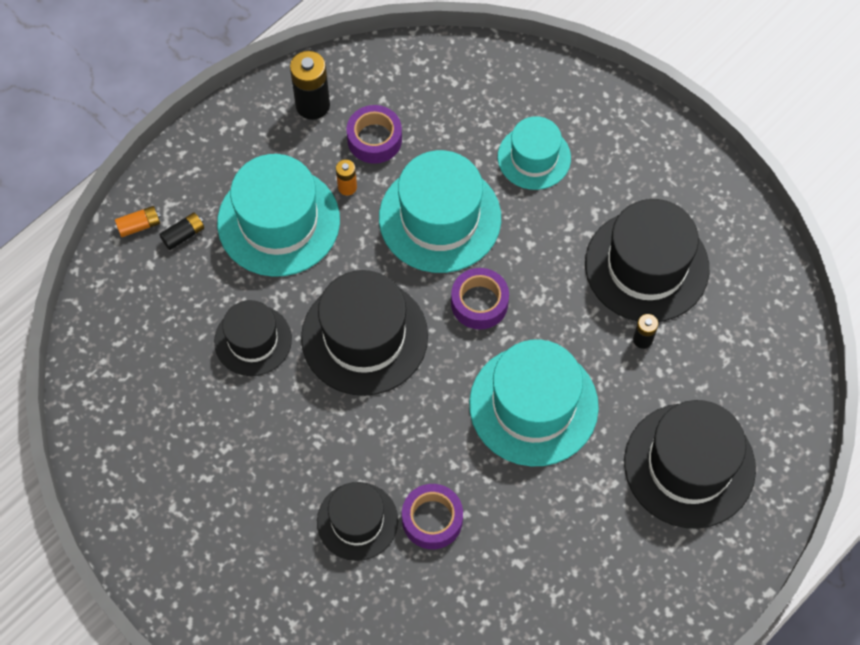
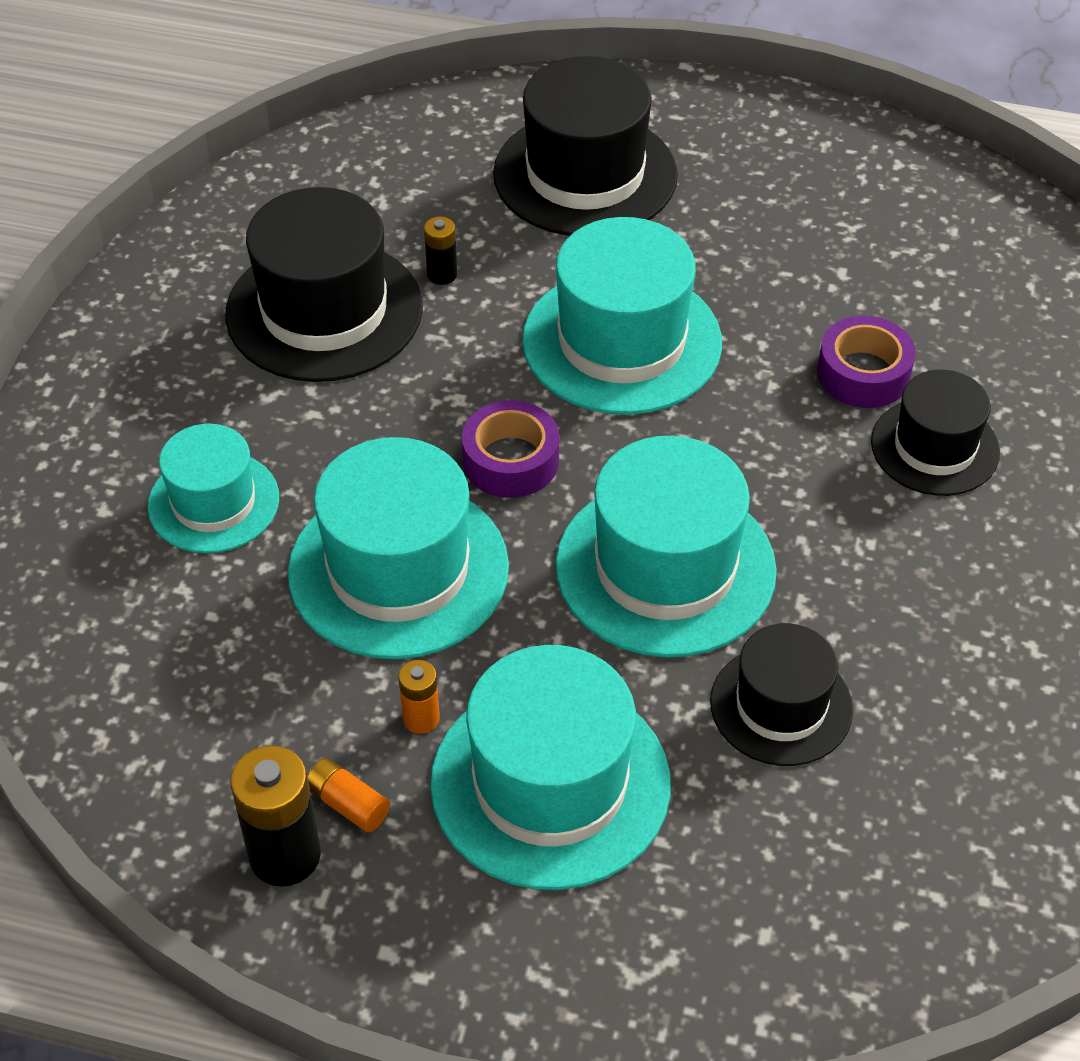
camera: 120 degrees left, 15 degrees down
(139, 225) = (706, 999): orange battery -> orange battery (348, 804)
(183, 235) = (674, 914): black battery -> none
(364, 337) = (665, 568): black hat -> turquoise hat
(374, 139) = (303, 726): purple tape -> none

